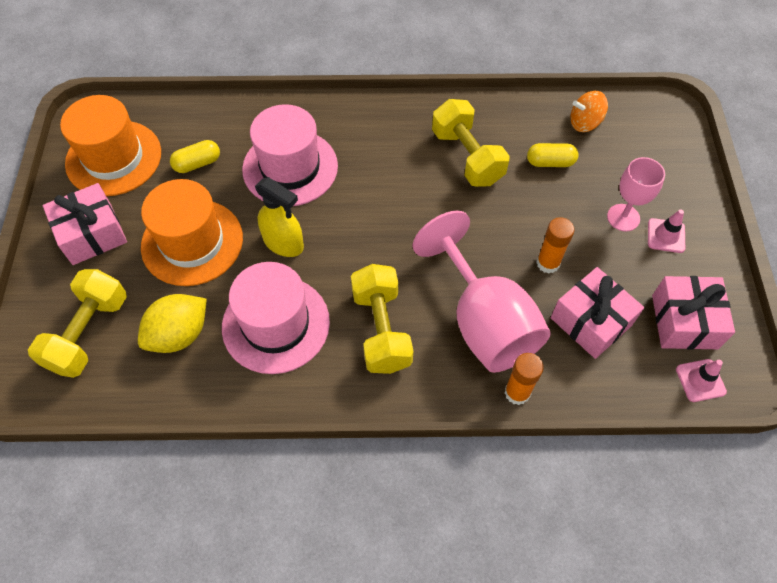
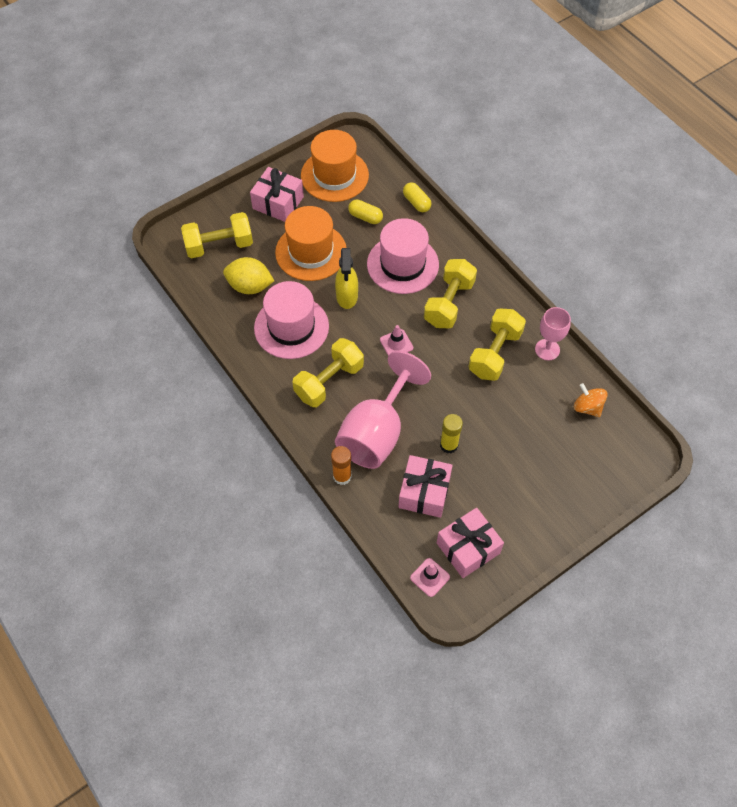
camera: 55 degrees right, 0 degrees up
(374, 158) = (449, 303): none -> yellow dumbbell
(548, 263) = (449, 445): orange glue stick -> yellow glue stick
(550, 162) = (533, 404): yellow capsule -> yellow capsule (416, 203)
(623, 217) = (523, 471): pink goblet -> pink goblet (547, 349)
(666, 236) = (530, 505): pink traffic cone -> pink traffic cone (396, 344)

